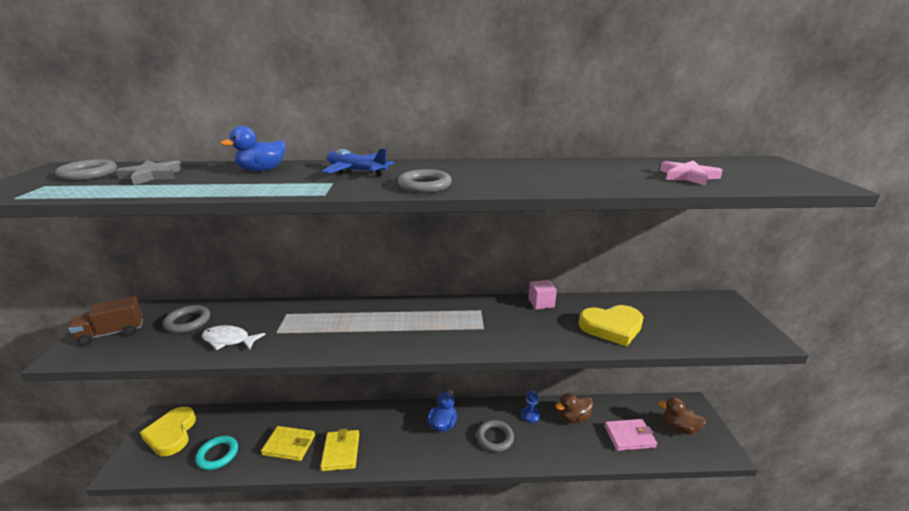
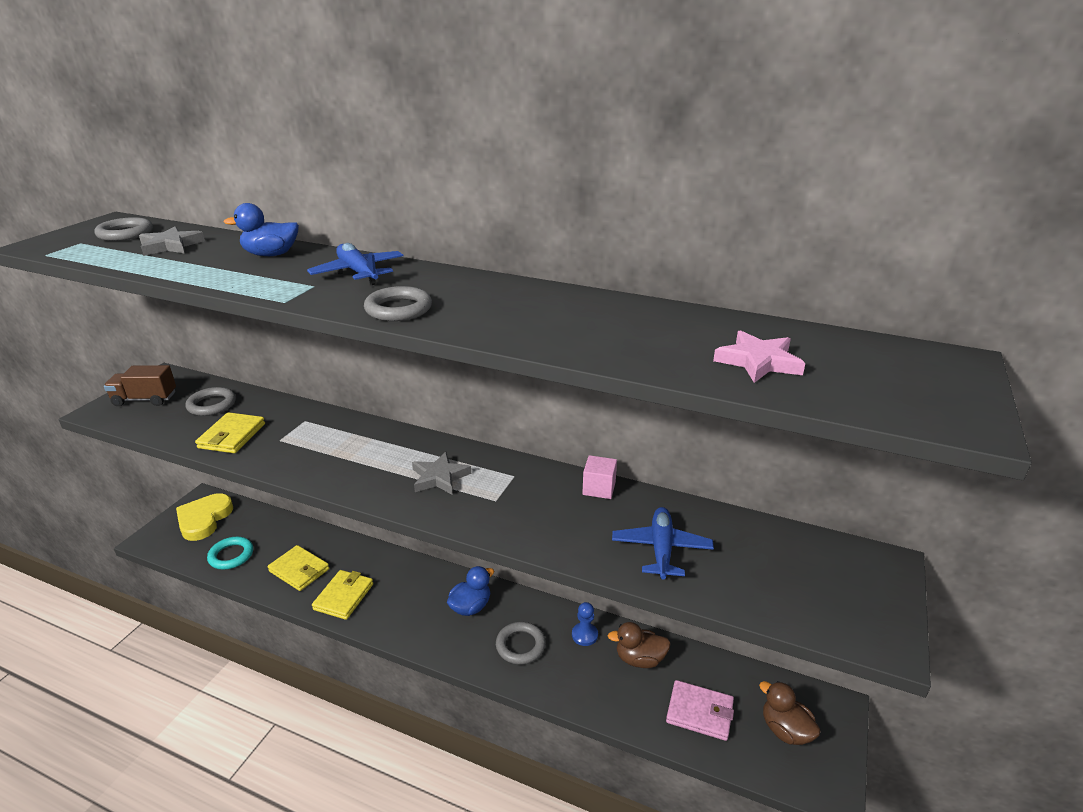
camera: 25 degrees right, 5 degrees up
(229, 340) = (232, 436): white fish -> yellow wallet
(430, 324) = (439, 477): none -> grey star
(612, 327) = (661, 549): yellow heart -> blue plane

